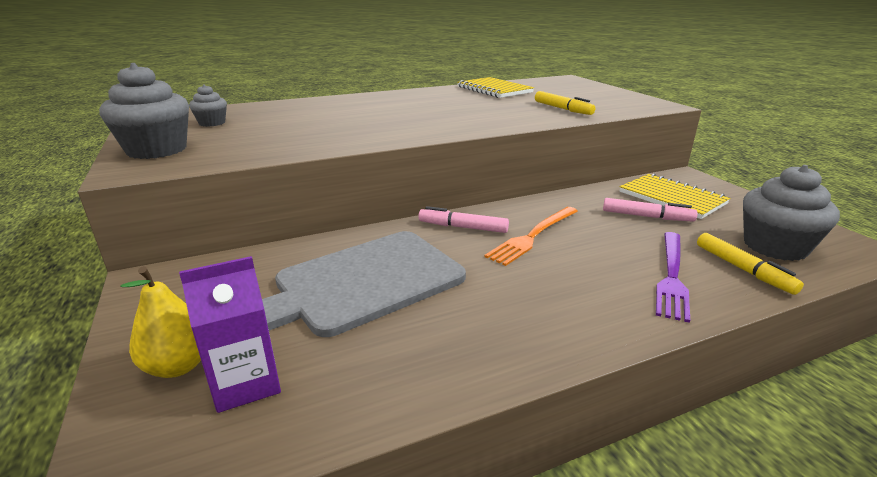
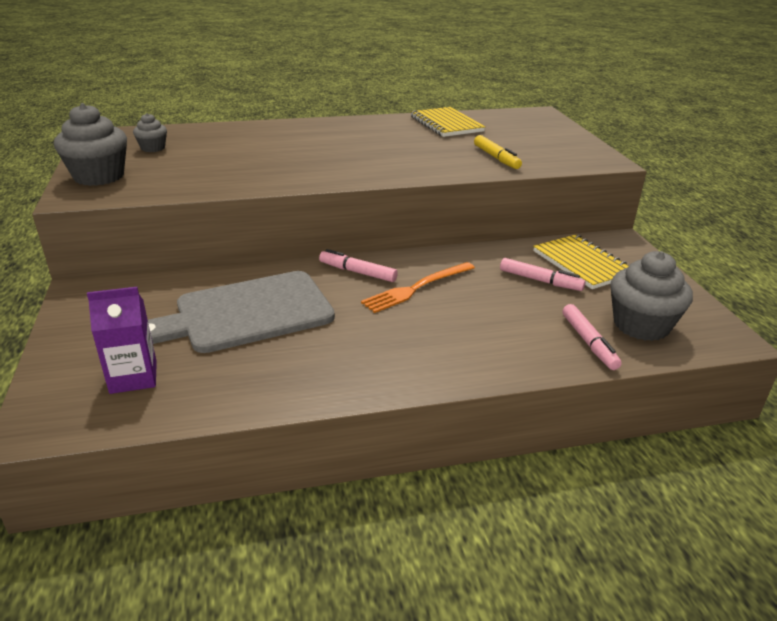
camera: 10 degrees right, 5 degrees up
(178, 366) = (90, 359): yellow pear -> none
(672, 276) = (517, 340): purple fork -> none
(743, 269) = (588, 342): yellow marker -> pink marker

